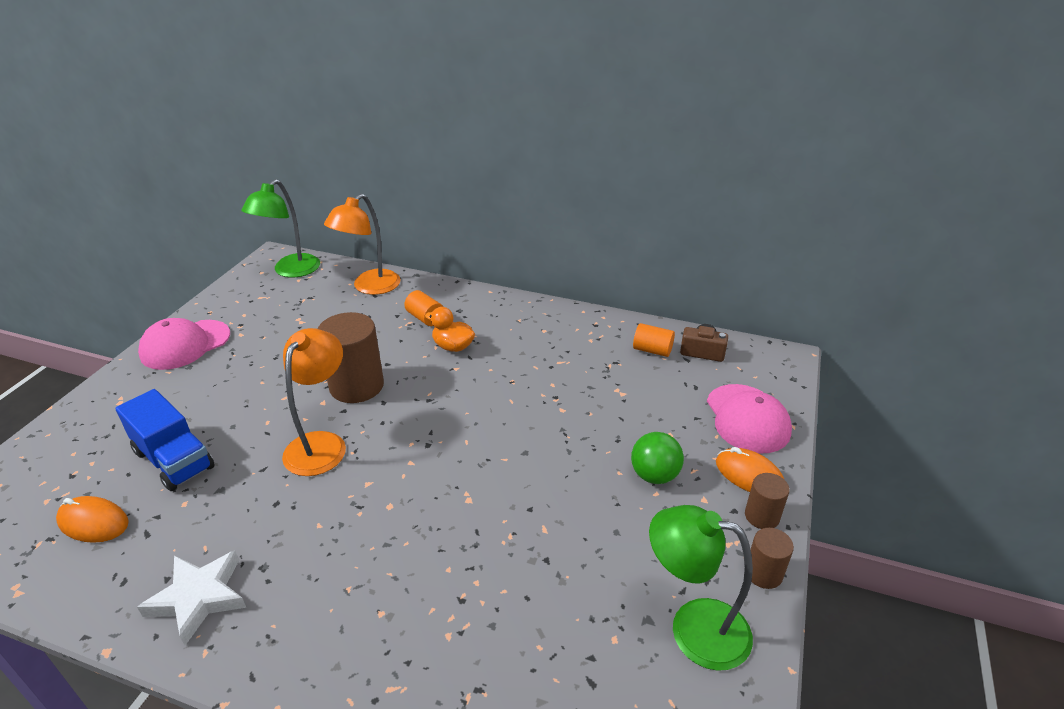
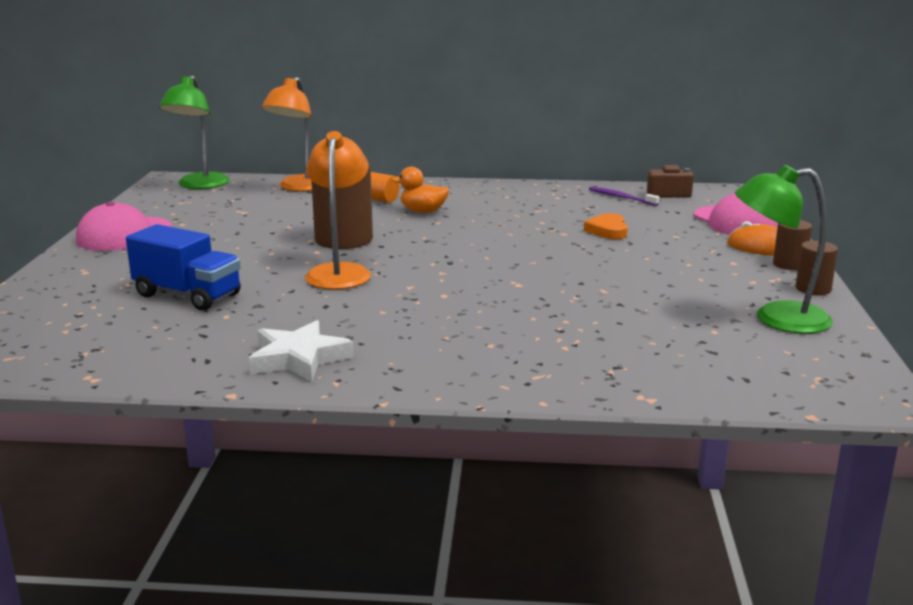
camera: 15 degrees left, 15 degrees down
(93, 522) = (136, 335): orange mouse -> none
(607, 412) = (608, 230): none -> orange heart
(652, 350) = (621, 197): orange cylinder -> purple toothbrush
(654, 475) = (679, 256): green ball -> none

